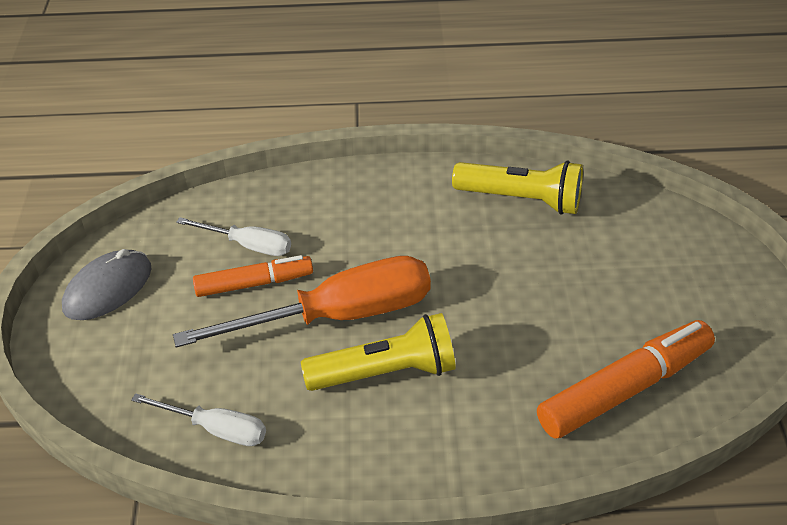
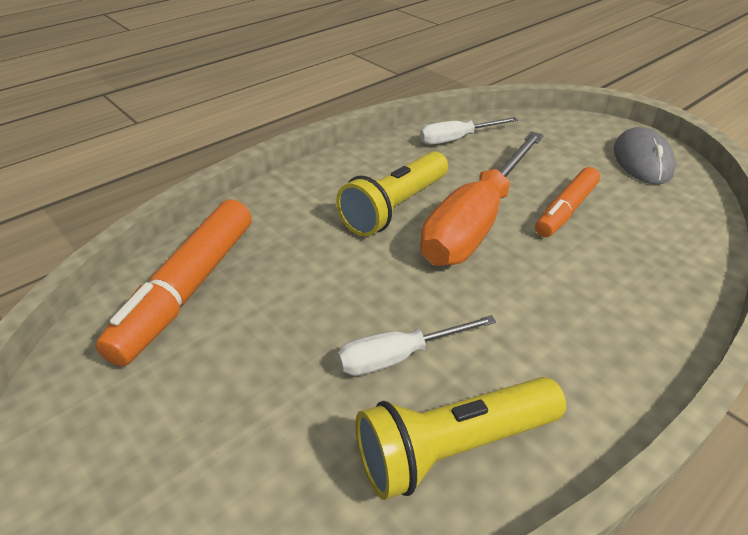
camera: 140 degrees right, 5 degrees down
(248, 245) = (618, 231): white screwdriver -> white screwdriver (399, 356)

